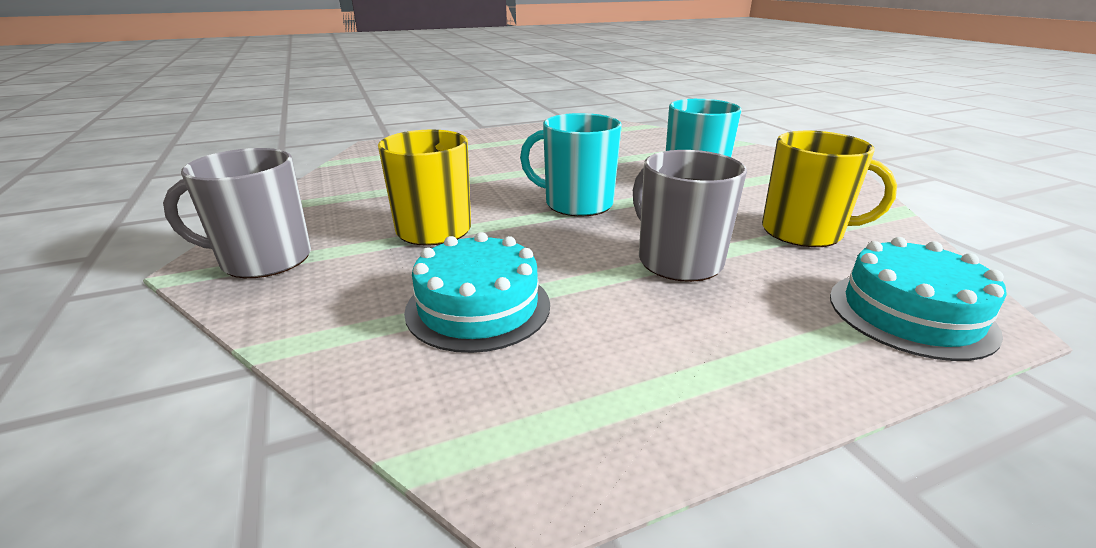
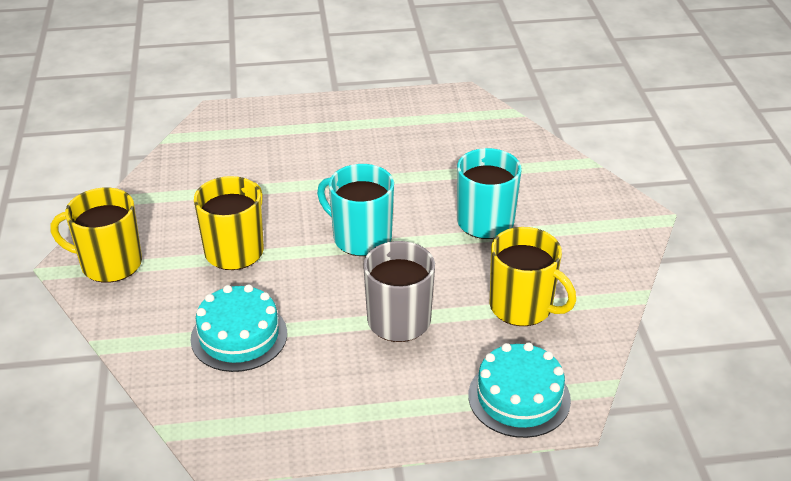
camera: 15 degrees right, 10 degrees up
(264, 259) = (110, 263): grey mug -> yellow mug

